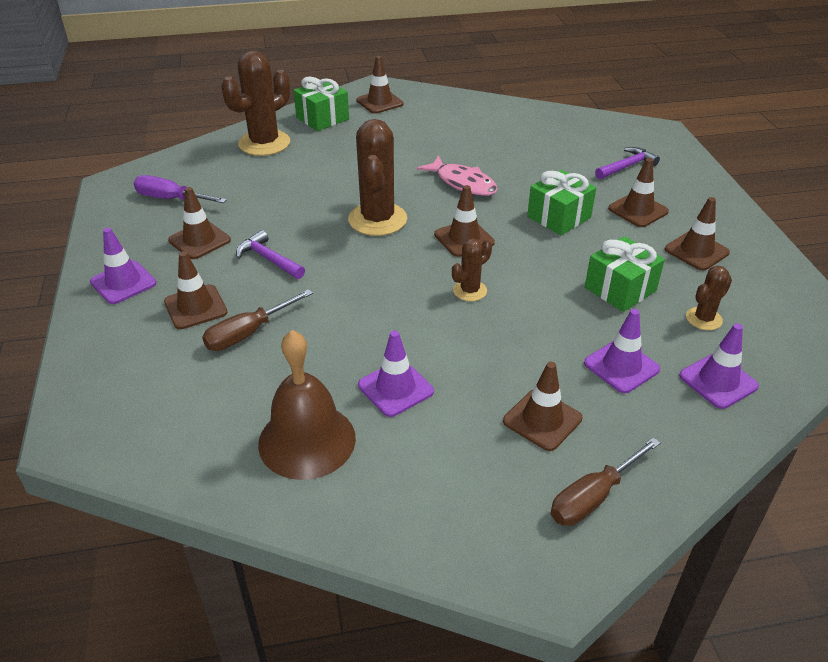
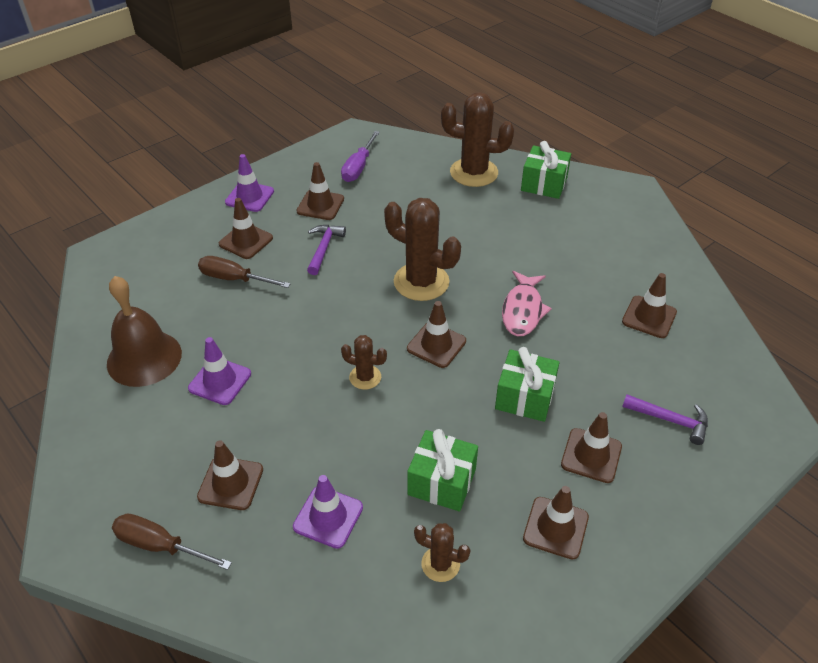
camera: 60 degrees right, 5 degrees up
(171, 199) = (358, 167): purple screwdriver -> purple screwdriver turned 150 degrees counterclockwise
(377, 219) = (421, 282): brown cactus -> brown cactus turned 60 degrees clockwise
(380, 102) = (607, 203): brown traffic cone -> brown traffic cone (649, 317)
(718, 381) = (350, 600): purple traffic cone -> none

